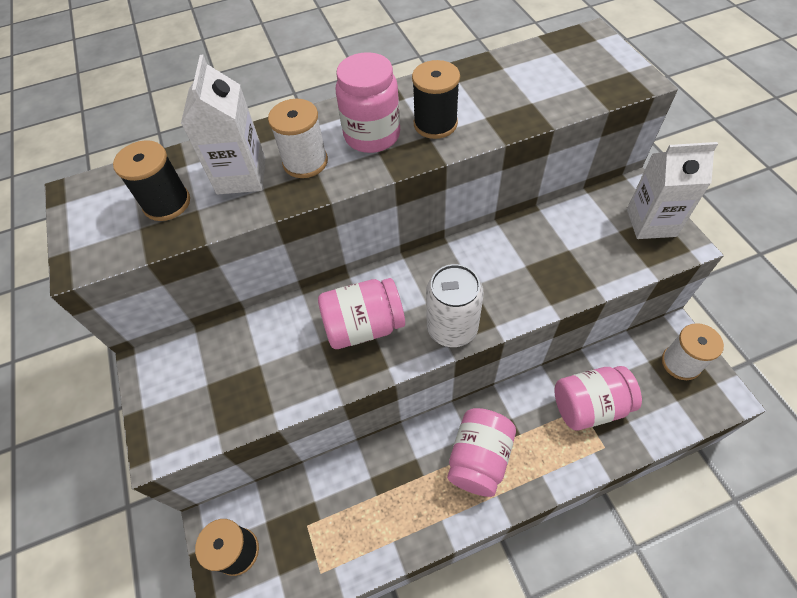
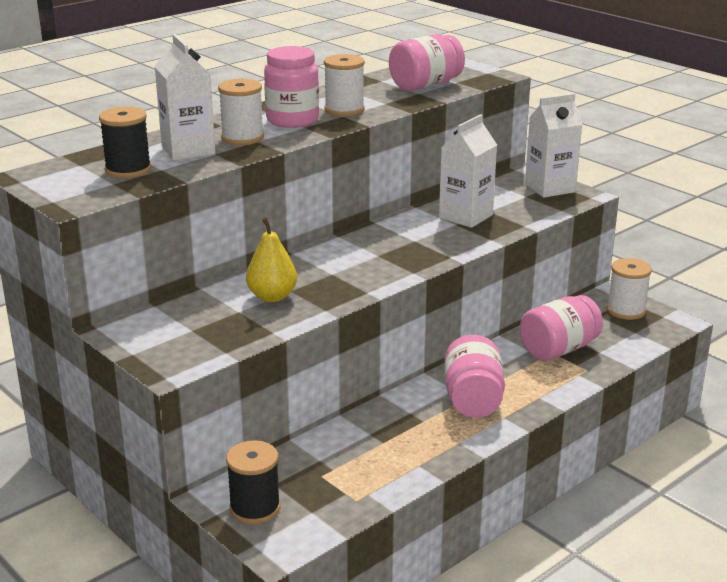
camera: 25 degrees left, 30 degrees down
(299, 349) = (272, 297): none -> yellow pear
(364, 326) = (327, 275): pink jar -> pink jar (425, 85)
(435, 124) = (344, 110): black spool -> white spool
(452, 328) = (411, 264): white can -> none
(541, 255) = (465, 216): none -> white carton

